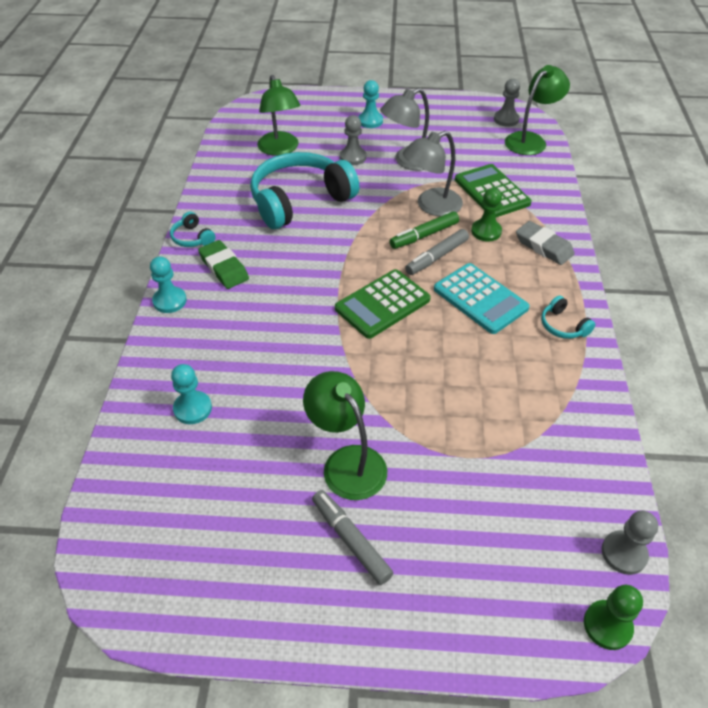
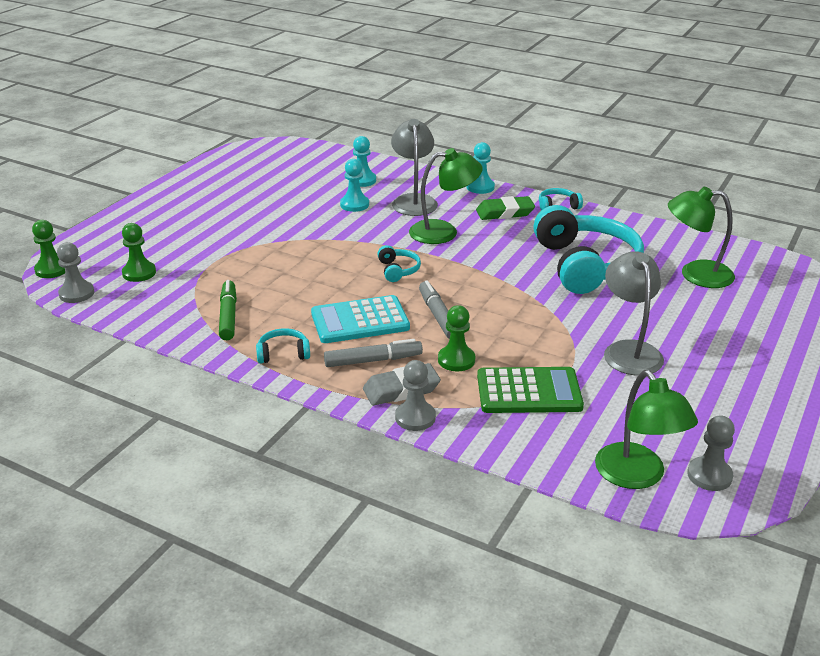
camera: 115 degrees right, 15 degrees down
(347, 462) = (262, 219): green lamp -> green lamp (443, 232)
(351, 540) = (207, 208): grey marker -> grey marker (372, 360)
(353, 157) = (657, 315): grey pawn -> grey pawn (415, 417)
(370, 121) = (743, 350): turquoise pawn -> turquoise pawn (354, 204)
(382, 304) = (398, 270): green calculator -> turquoise headphones
(424, 235) = (478, 319): green marker -> green marker (228, 316)
(431, 206) = (527, 339): grey lamp -> grey lamp (413, 201)
(540, 517) = (139, 273): none -> green pawn

